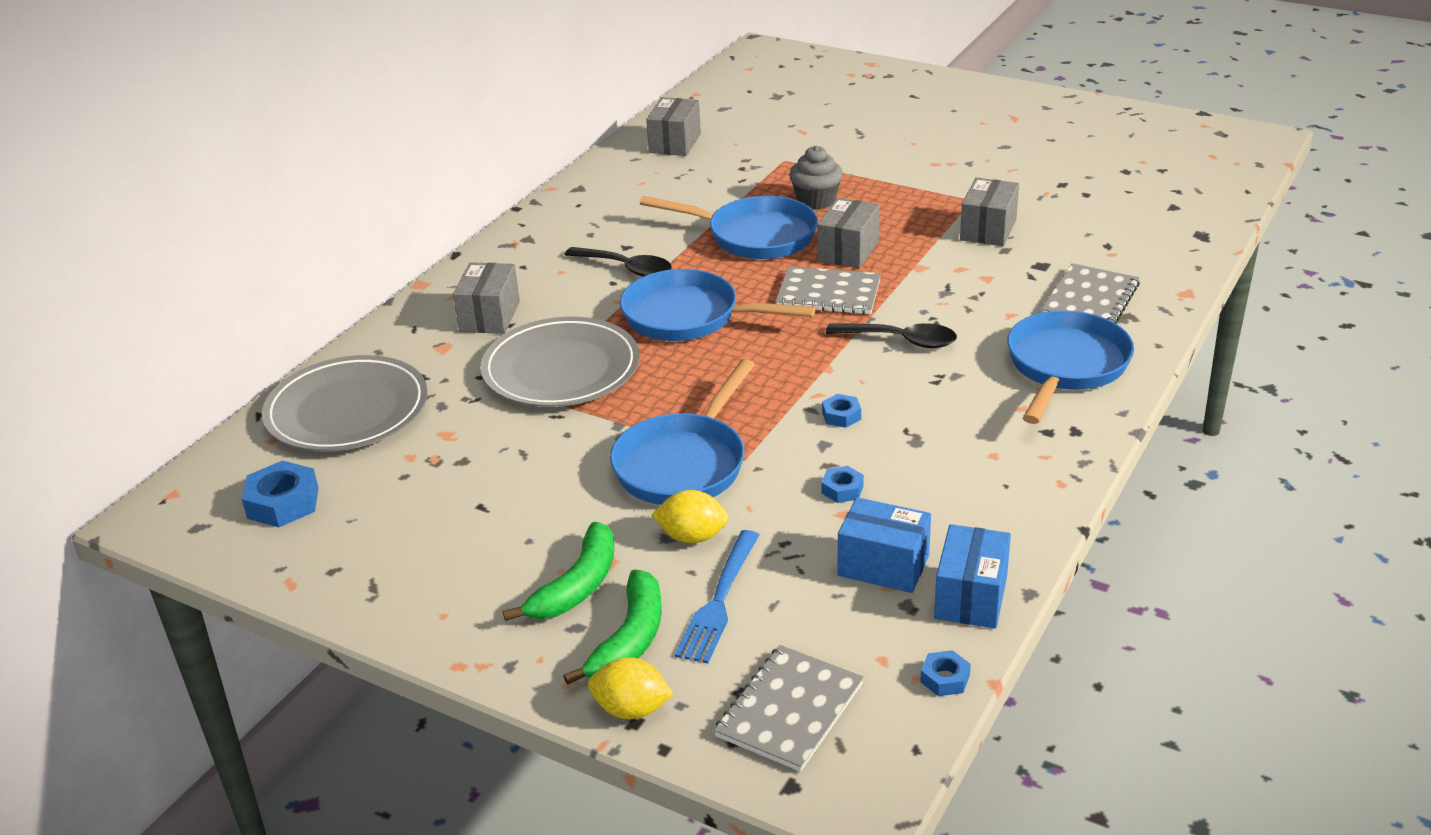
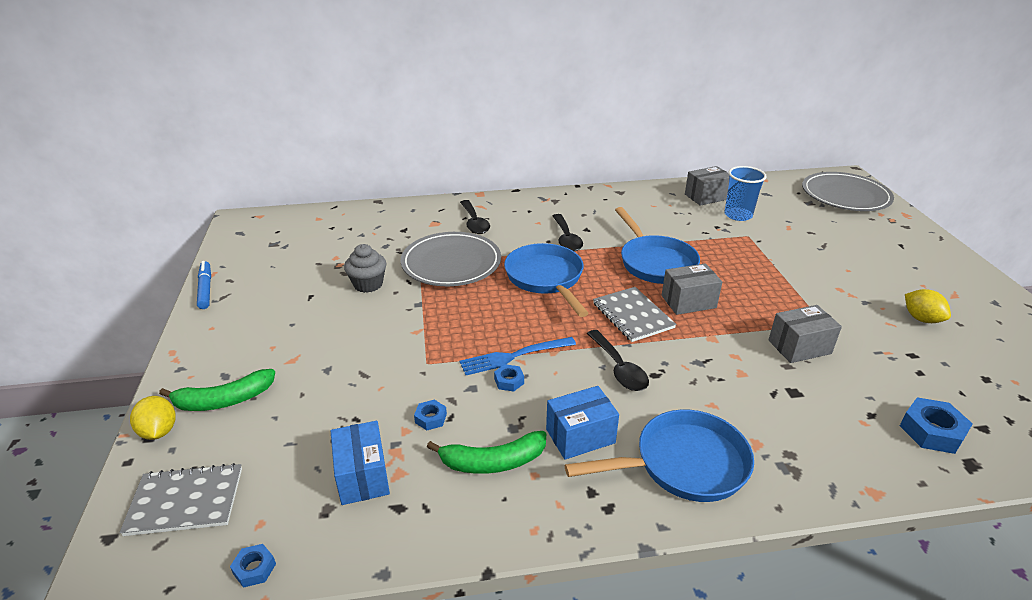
camera: 50 degrees right, 0 degrees up
(283, 503) = (272, 243): blue nut -> blue nut (931, 431)
(327, 599) = (205, 289): none -> blue marker
(347, 410) = (357, 225): grey plate -> grey plate (845, 196)
(490, 316) = (474, 223): grey box -> black spoon
(577, 586) = (261, 359): green banana -> green banana (493, 462)
(684, 464) = (403, 343): blue pan -> none
(692, 537) = (335, 379): yellow lemon -> yellow lemon (921, 319)
(719, 600) = (280, 418): blue fork -> blue fork (514, 356)
(739, 145) = (738, 215): none -> blue cup
(816, 201) = (723, 265): grey cupcake -> grey cupcake (368, 284)
(970, 597) = (357, 540): blue box -> blue box (580, 436)
(1090, 299) = (787, 438): grey notebook -> none

